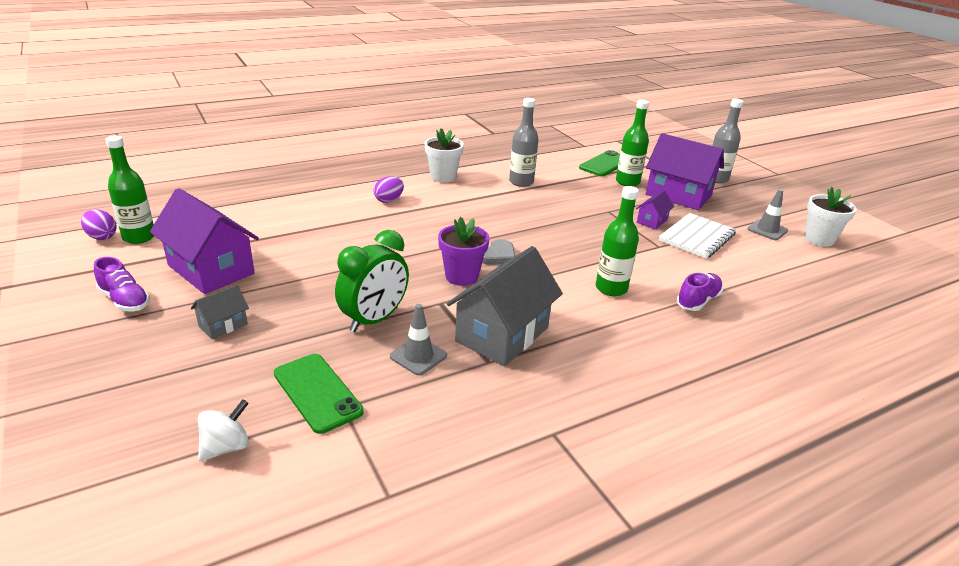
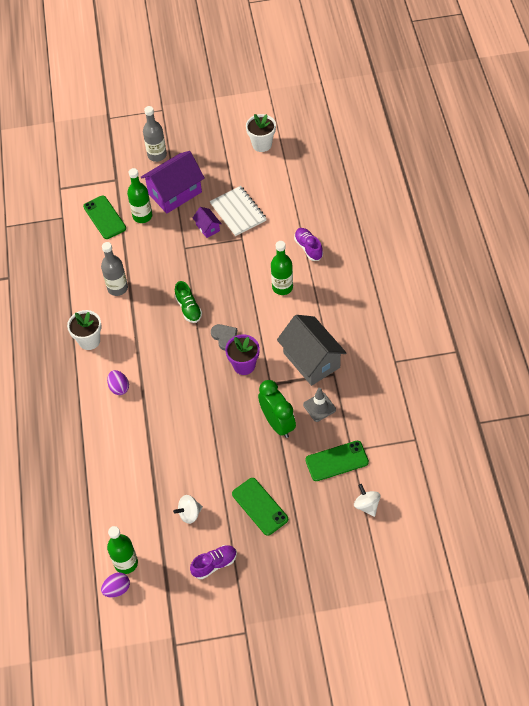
camera: 65 degrees left, 25 degrees up
(211, 269) = (189, 514): purple house -> white spinning top
(223, 325) = (260, 506): grey house -> green phone
(524, 225) = (188, 308): none -> green shoe
(767, 230) = (241, 166): grey traffic cone -> none

